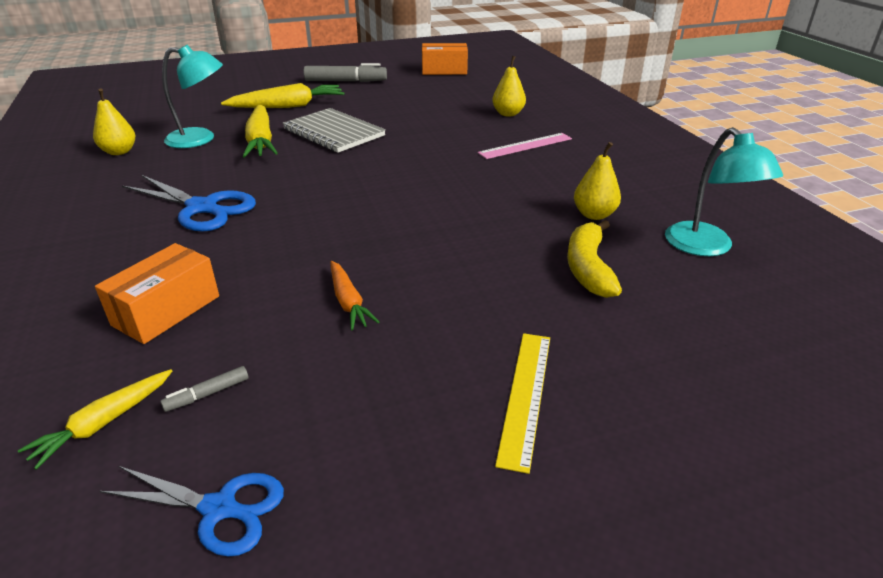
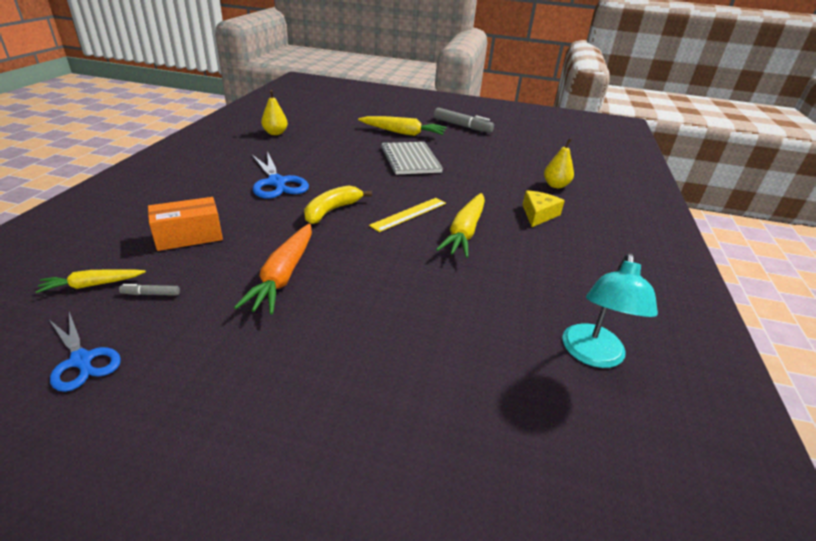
camera: 30 degrees right, 0 degrees up
(200, 139) = (326, 139): turquoise lamp -> none
(261, 141) = (359, 151): yellow carrot -> yellow carrot (465, 232)
(348, 301) = (284, 275): orange carrot -> orange carrot, size x1.73
(444, 70) = (545, 137): orange box -> none
(525, 146) = (538, 214): pink ruler -> yellow cheese
(526, 395) = (310, 392): yellow ruler -> yellow ruler (409, 214)
(588, 268) = (469, 326): yellow banana -> yellow banana (332, 211)
(594, 215) = (526, 288): yellow pear -> none

